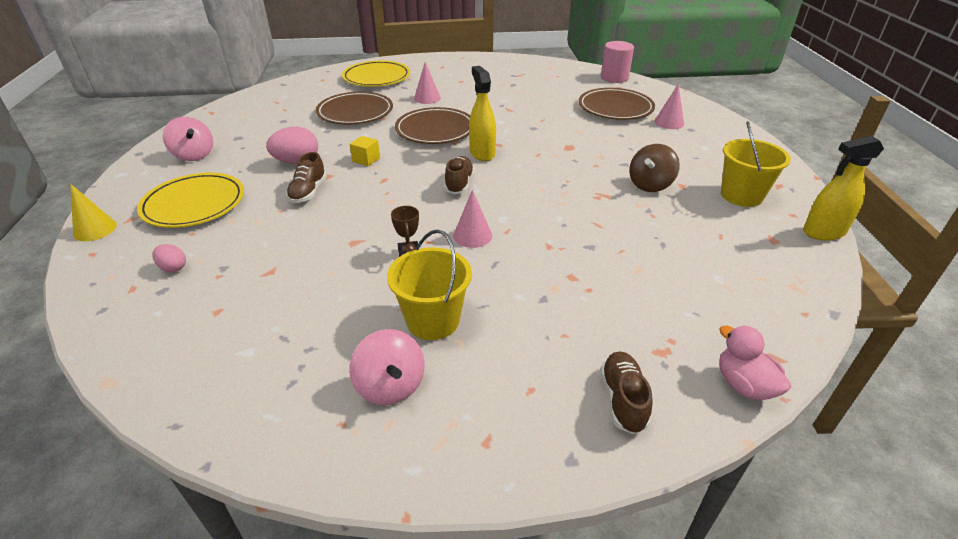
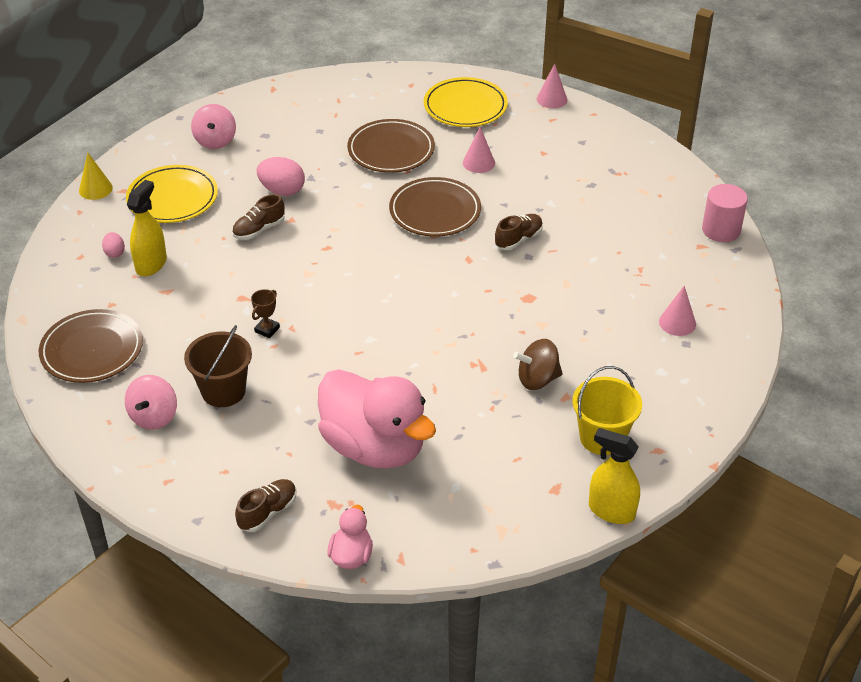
camera: 40 degrees right, 5 degrees up
(366, 160) = (337, 217): yellow cube -> none
(433, 320) = (223, 391): yellow bucket -> brown bucket
(459, 183) = (379, 285): brown shoe -> brown shoe (518, 239)
(472, 235) = (328, 341): pink cone -> pink cone (552, 99)
(482, 153) = (440, 262): yellow spray bottle -> yellow spray bottle (151, 264)
(615, 108) = (651, 274): brown plate -> brown plate (92, 350)
(621, 287) = (374, 447): none -> pink duck

